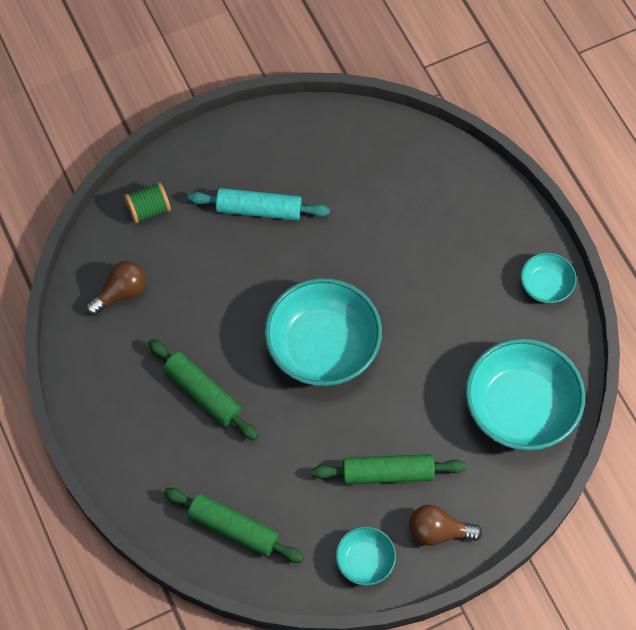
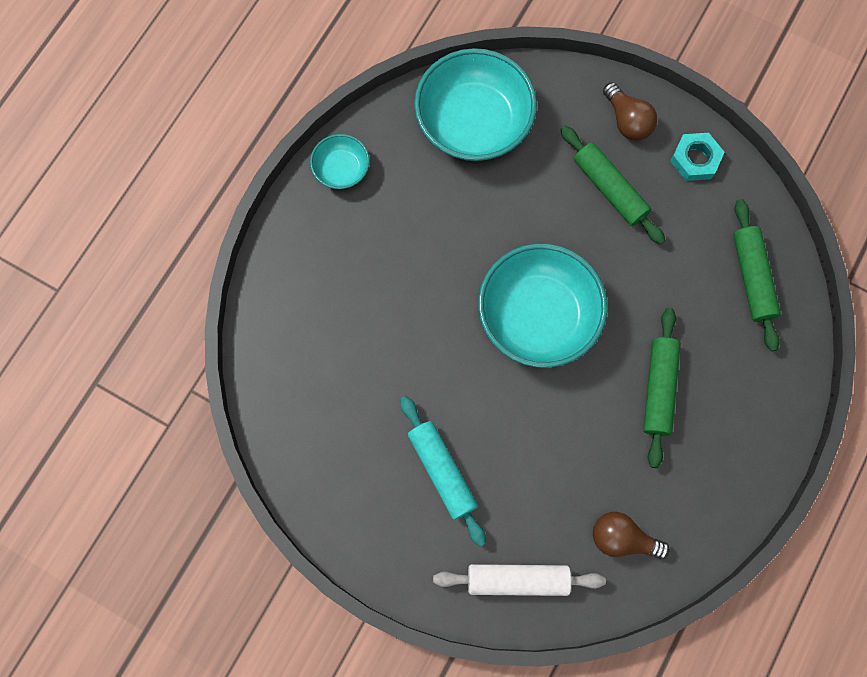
camera: 125 degrees left, 10 degrees up
(149, 210) = (518, 579): green spool -> white rolling pin
(365, 561) = (695, 159): turquoise bowl -> turquoise nut

